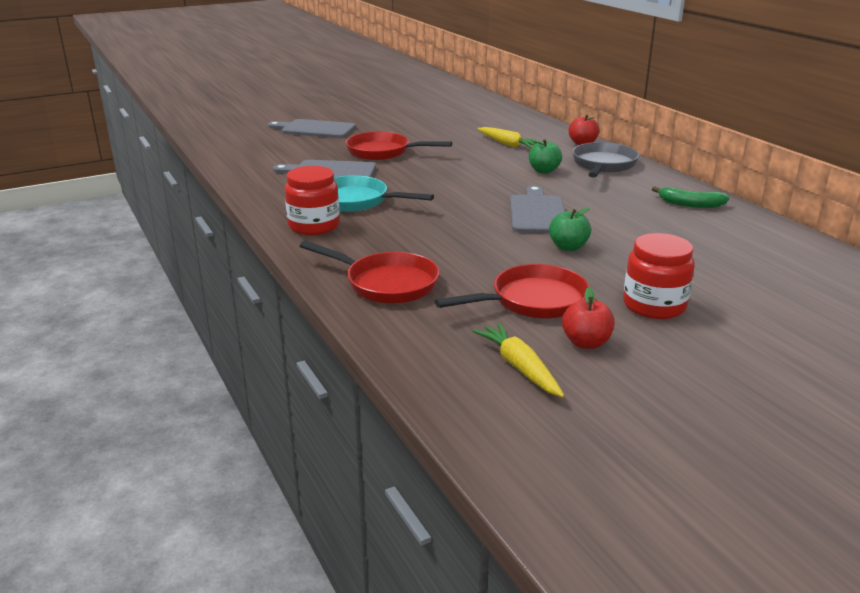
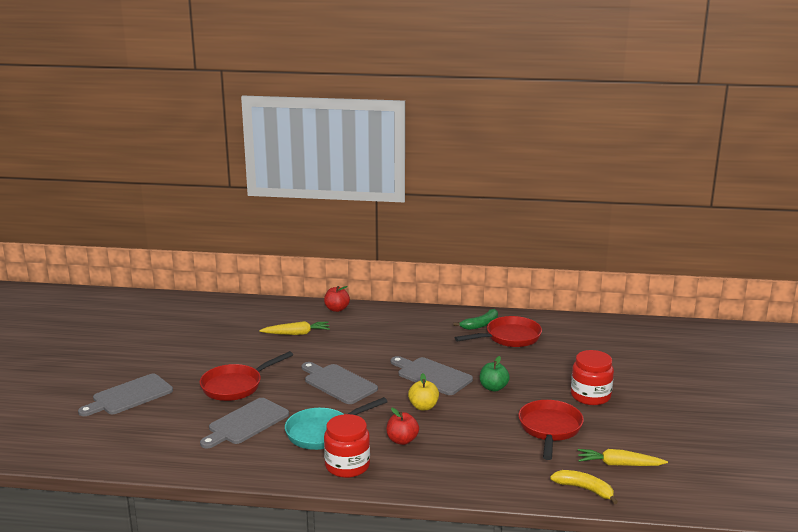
camera: 55 degrees left, 5 degrees down
(386, 283) = (475, 469): red pan -> red pan (509, 337)
(429, 358) = (584, 489): none -> yellow banana
(451, 182) = (338, 383): none -> grey cutting board
(469, 226) = (423, 407): none -> yellow apple
(544, 171) = (365, 343): green apple -> none
(586, 343) = (611, 434): red apple -> red apple (402, 440)
(603, 165) = (384, 320): grey pan -> none

